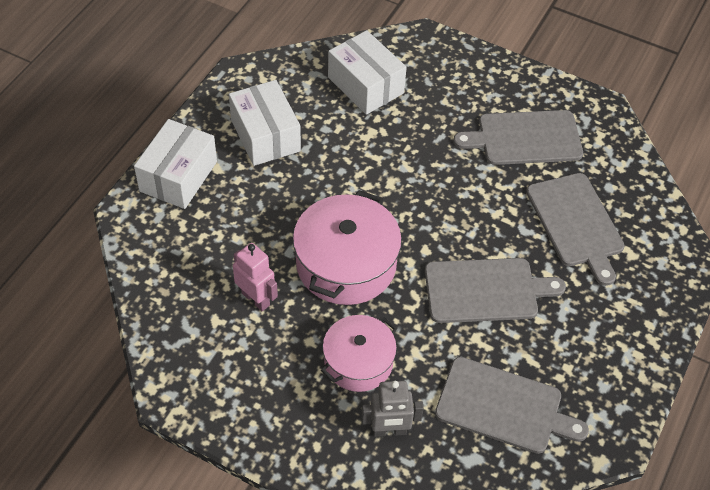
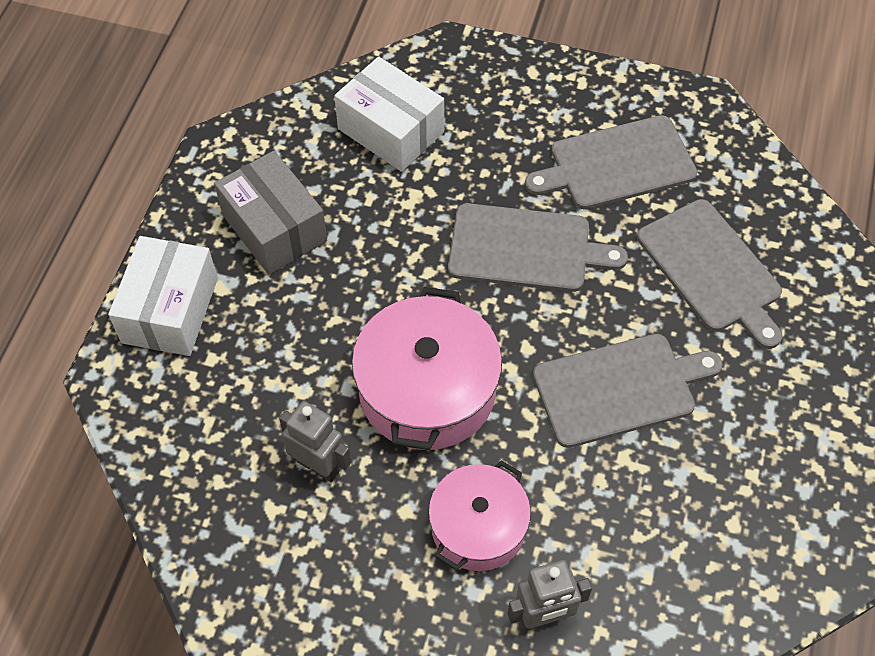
camera: 10 degrees left, 5 degrees up
(256, 299) = (318, 466): pink robot -> grey robot
(265, 135) = (274, 228): white box -> grey box
(503, 406) = (684, 548): grey cutting board -> grey cutting board (525, 248)

